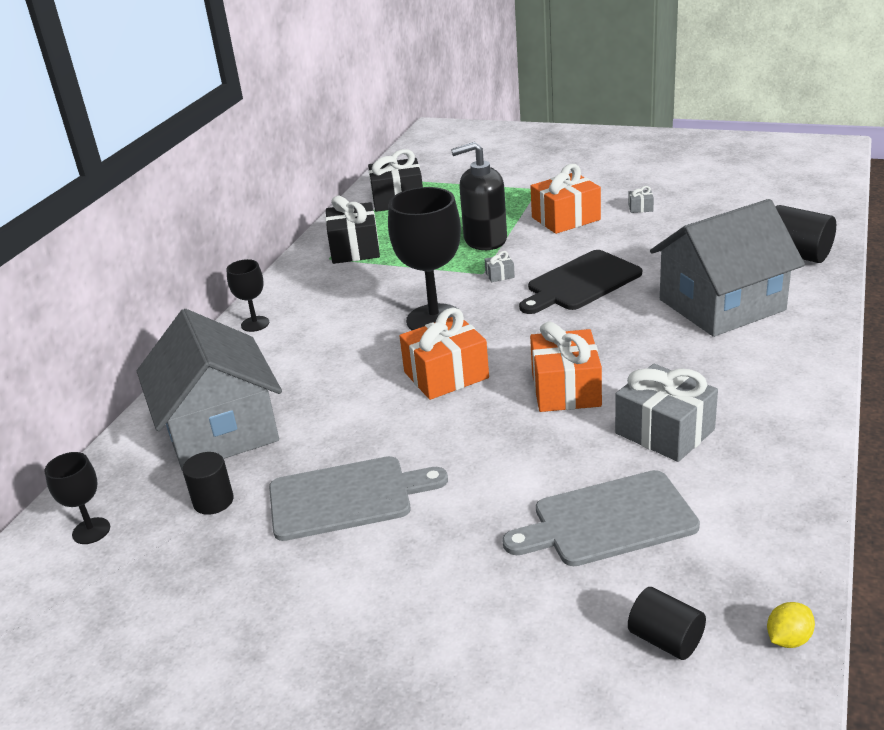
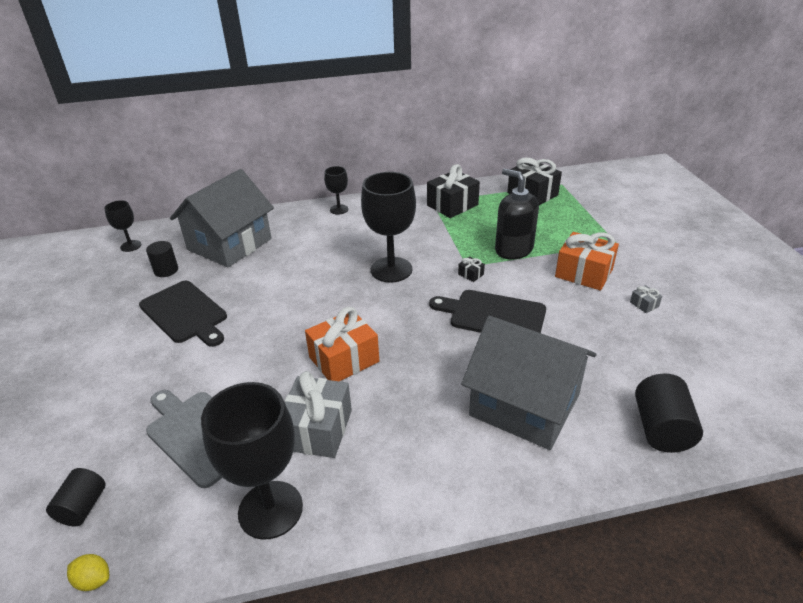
camera: 55 degrees right, 5 degrees up
(347, 497) = (185, 313): grey cutting board -> black cutting board
(446, 375) = (329, 300): orange gift -> none
(500, 275) = (470, 274): grey gift -> black gift
(759, 487) = (270, 509): none -> black goblet

